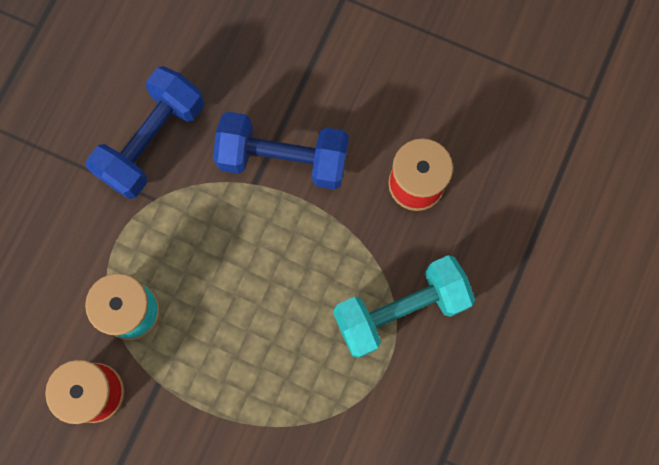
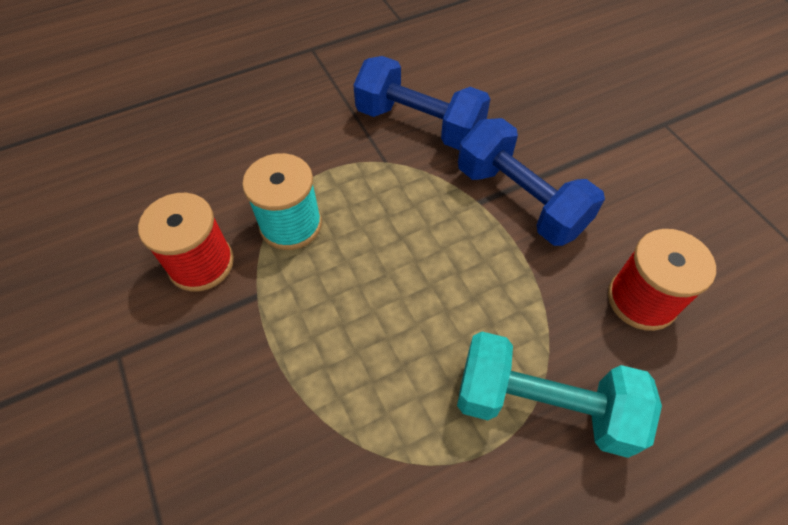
camera: 40 degrees right, 20 degrees down
(152, 141) = (419, 124): blue dumbbell -> blue dumbbell turned 45 degrees clockwise

